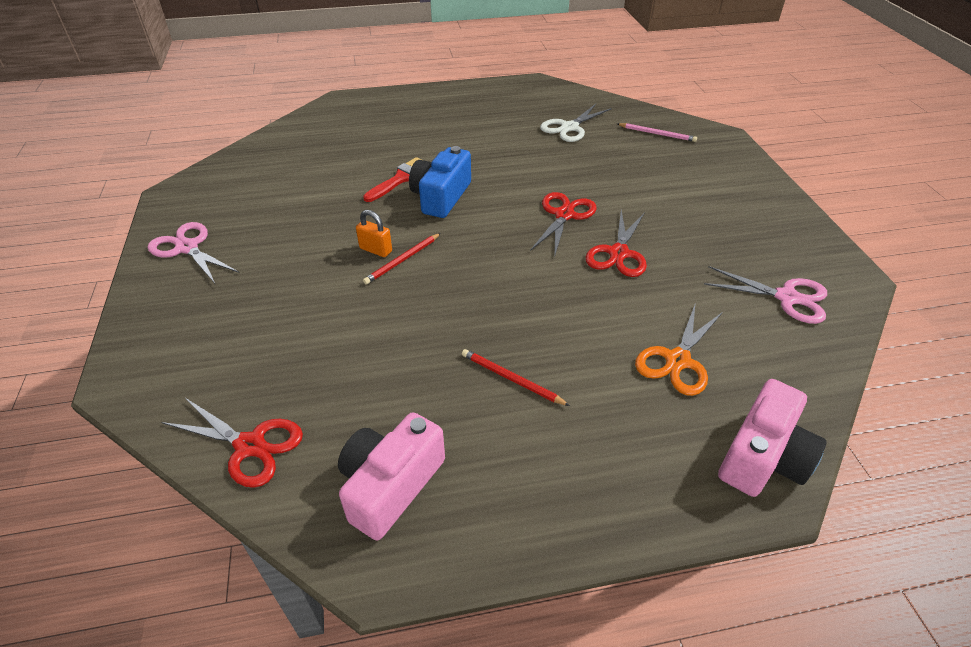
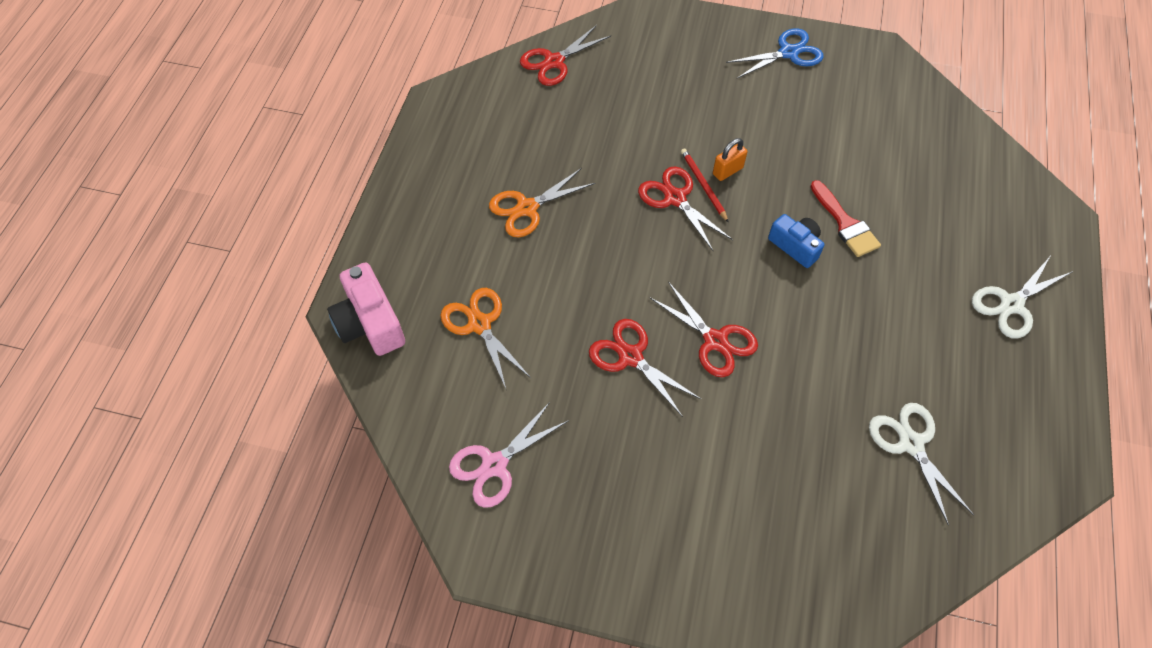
camera: 115 degrees right, 15 degrees up
(187, 248) = (788, 53): pink scissors -> blue scissors
(390, 485) = (483, 118): pink camera -> none
(429, 273) = (675, 198): none -> red scissors
(432, 109) = (1011, 304): none -> white scissors
(441, 197) = (795, 246): blue camera -> blue camera, size x0.66
(511, 379) = (527, 208): red pencil -> orange scissors
(657, 134) = (857, 549): pink pencil -> none

